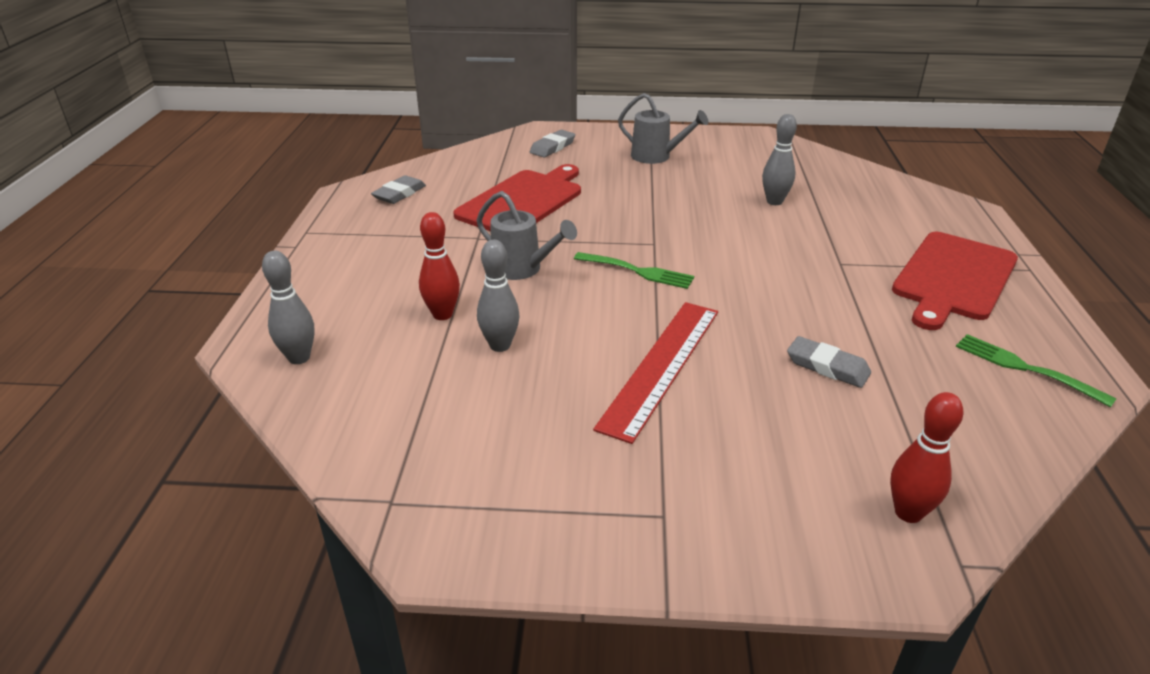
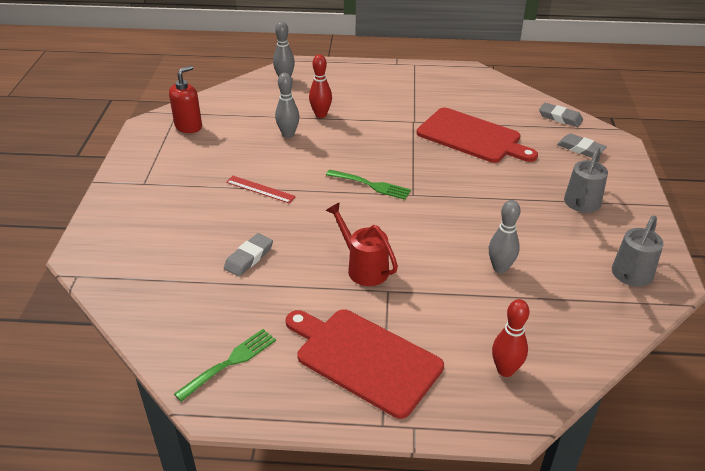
camera: 90 degrees right, 5 degrees up
(399, 194) = (473, 89): grey eraser -> grey eraser (560, 117)
(454, 475) = (188, 126): none -> red soap dispenser
(522, 269) = (372, 139): grey watering can -> grey watering can (630, 276)
(638, 271) = (371, 185): green fork -> green fork turned 90 degrees counterclockwise
(661, 366) = (260, 189): red ruler -> red ruler, size x0.52
(808, 278) = (363, 267): none -> red watering can
(908, 513) = (116, 265): red bowling pin -> red bowling pin (505, 370)

